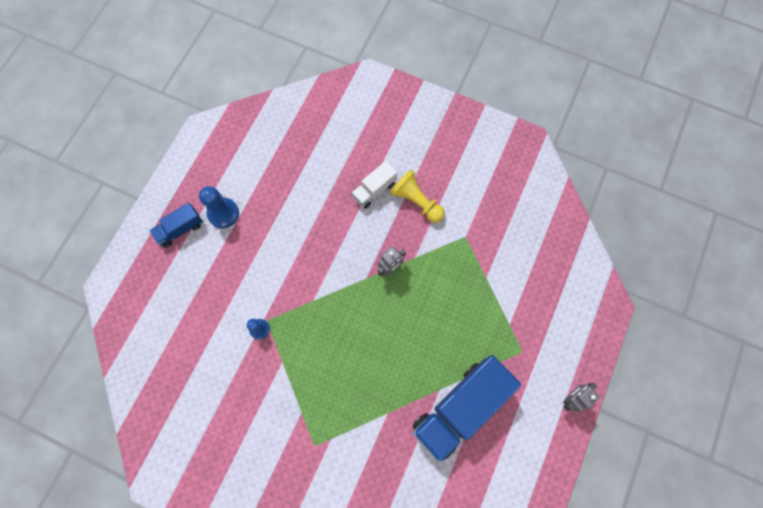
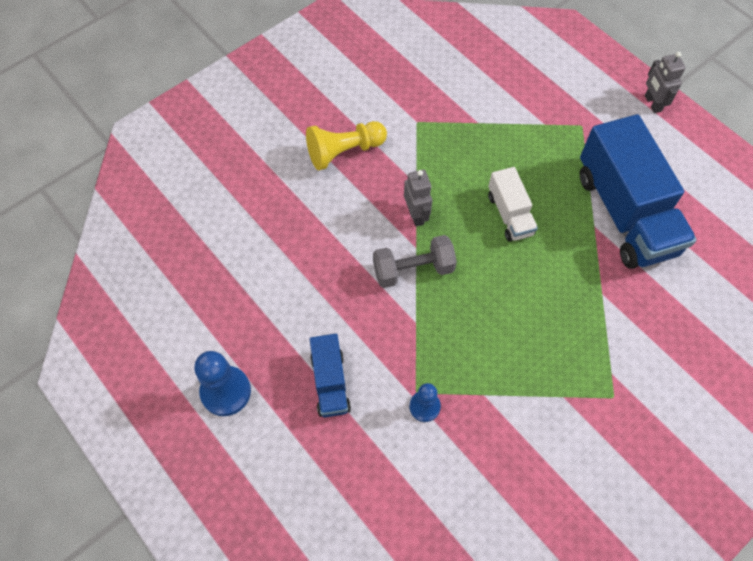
camera: 65 degrees left, 10 degrees down
(180, 229) = (215, 463): blue truck -> blue truck (330, 382)
(349, 283) = (413, 270): none -> grey dumbbell
(374, 190) = (302, 190): white truck -> white truck (510, 214)

